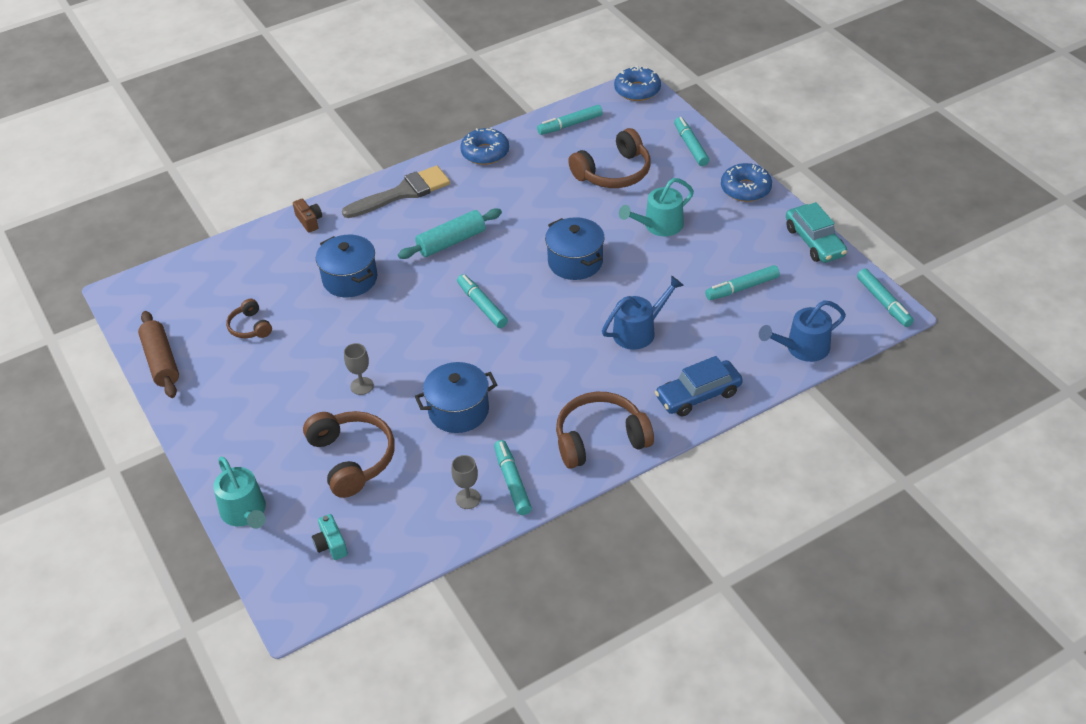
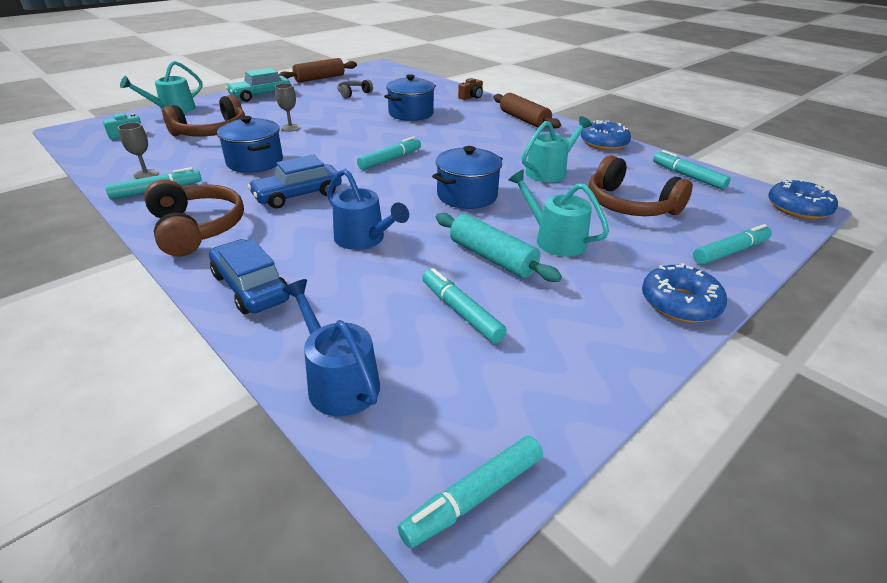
camera: 75 degrees right, 10 degrees down
(250, 327) = (353, 93): brown headphones -> grey headphones
(403, 193) = (524, 120): grey brush -> brown rolling pin
(451, 242) = (471, 141): turquoise rolling pin -> turquoise rolling pin (492, 258)
(539, 202) = (549, 171): none -> turquoise watering can
(548, 373) = (298, 195): none -> blue car
(814, 242) = (602, 385): turquoise car -> turquoise car (260, 95)

